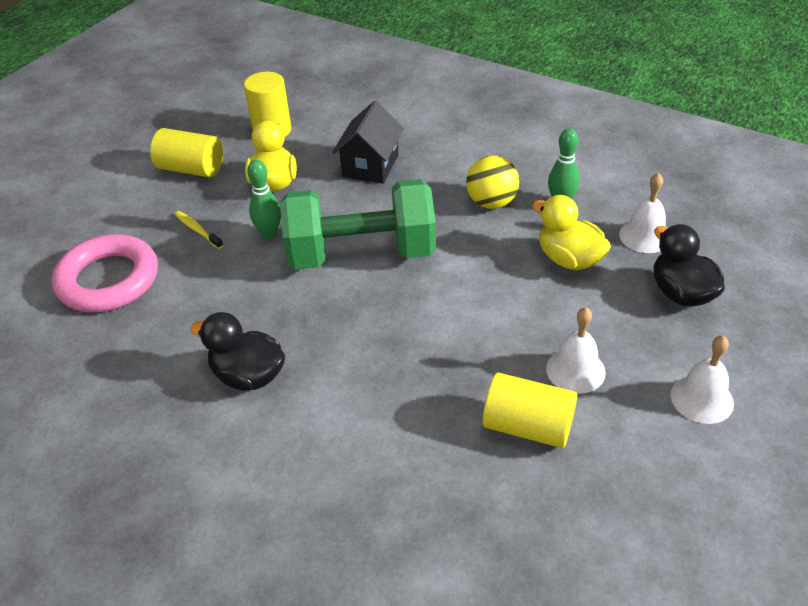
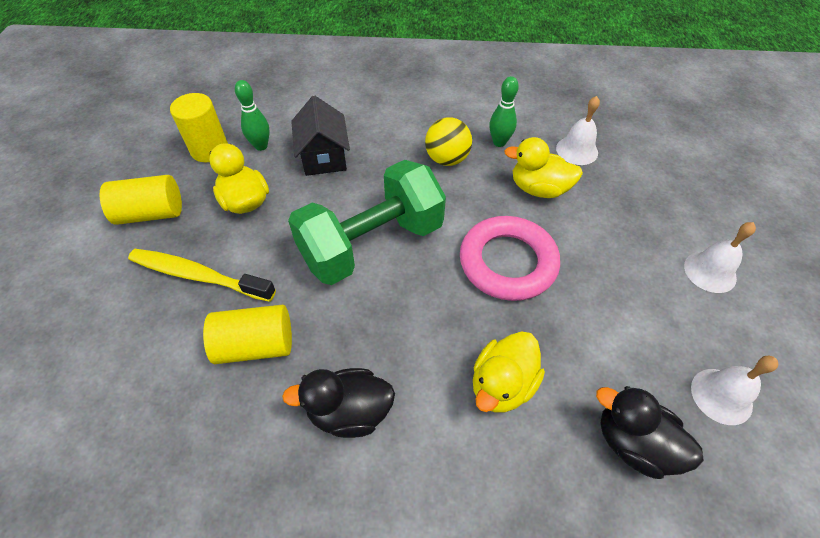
camera: 30 degrees left, 10 degrees up
(108, 280) = (134, 367): pink ring -> pink ring (507, 262)
(197, 230) = (198, 276): yellow toothbrush -> yellow toothbrush, size x2.03
(269, 233) = (273, 254): green bowling pin -> green bowling pin (261, 146)
(395, 409) = (502, 385): none -> yellow duck
(528, 426) = (614, 352): yellow cylinder -> yellow cylinder (256, 345)
(575, 370) = (611, 285): white bell -> white bell (721, 396)
(681, 293) = (634, 189): black duck -> black duck (633, 443)

